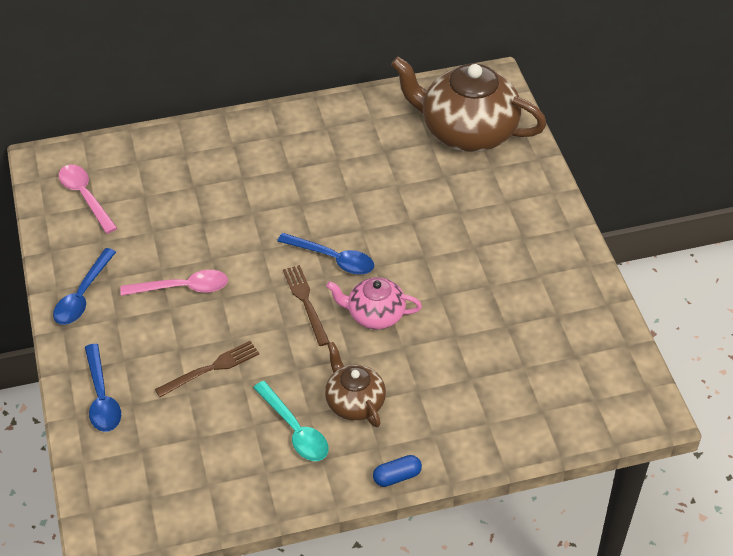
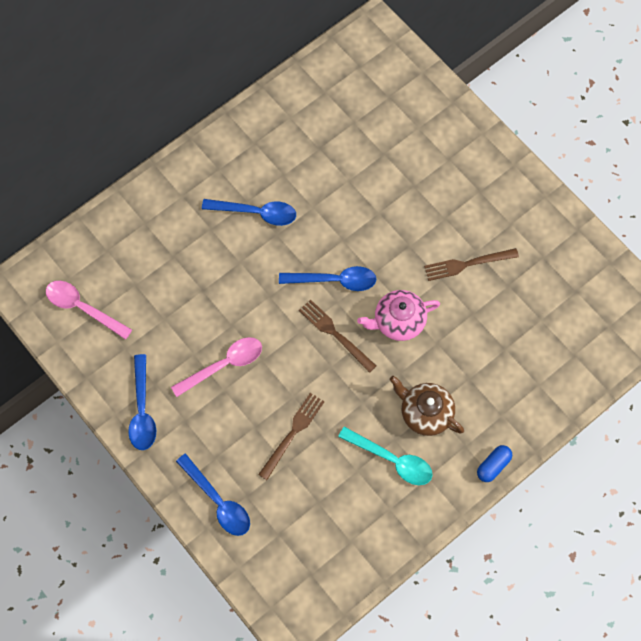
camera: 25 degrees left, 20 degrees up
(293, 180) = (256, 213): none -> blue spoon
(466, 131) = (379, 97): brown teapot -> none
(474, 292) = (467, 264): none -> brown fork

